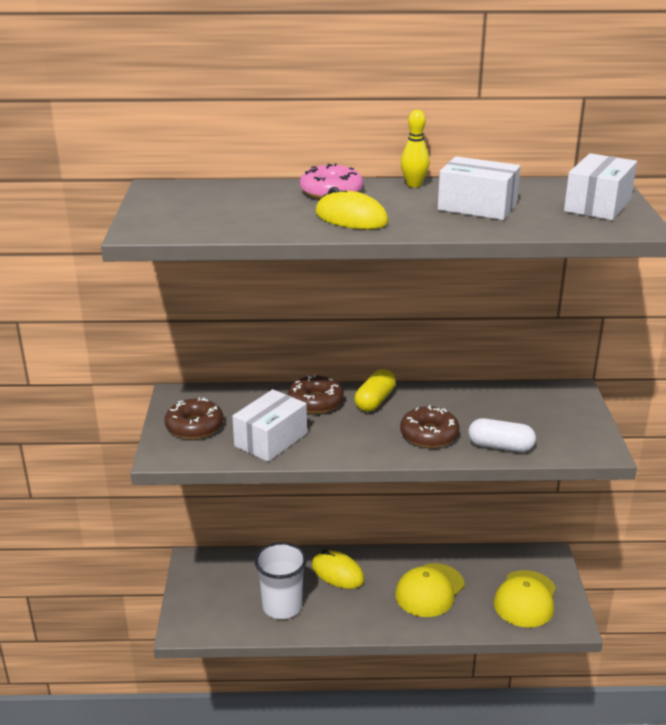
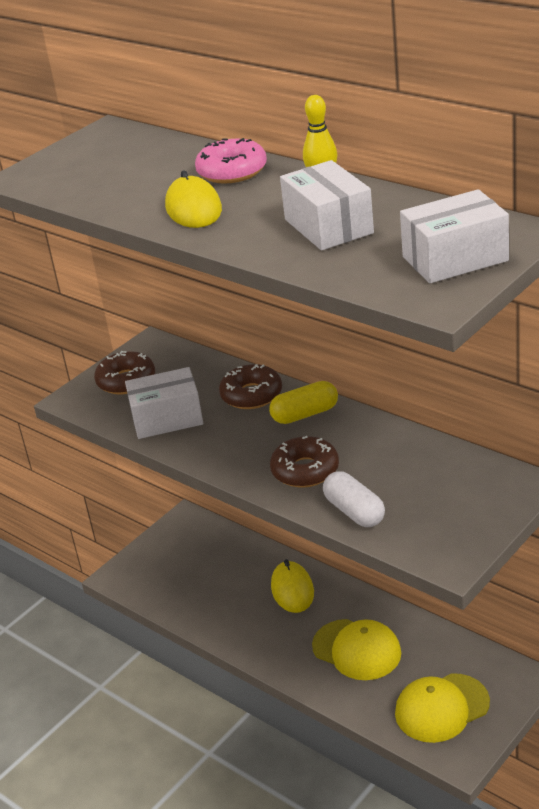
camera: 45 degrees right, 5 degrees up
(282, 606) = (212, 597): white cup -> none
(429, 590) = (357, 650): yellow cap -> yellow cap turned 135 degrees counterclockwise

